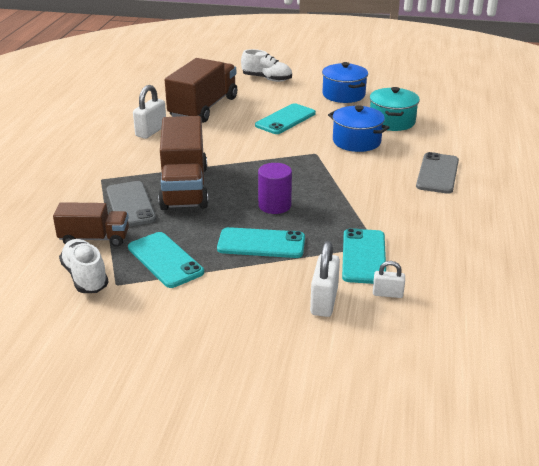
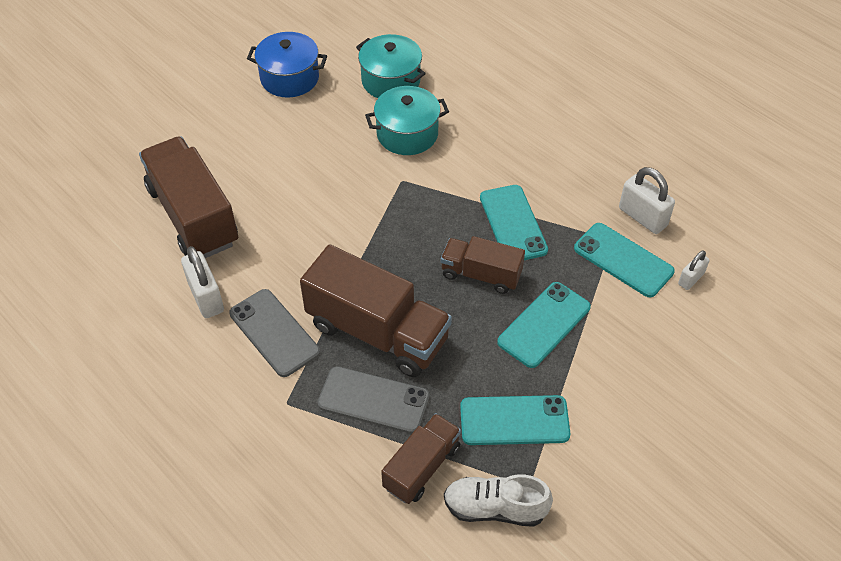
camera: 55 degrees left, 20 degrees up
(267, 79) = (175, 116): white shoe -> none
(274, 205) = (481, 274): purple cylinder -> brown truck
(285, 119) = (300, 160): turquoise phone -> turquoise phone (513, 223)
(324, 301) = (672, 330): white padlock -> white padlock (642, 217)
(356, 141) = (407, 134): blue pot -> turquoise pot
(437, 173) = (524, 117): grey phone -> grey phone (274, 332)

